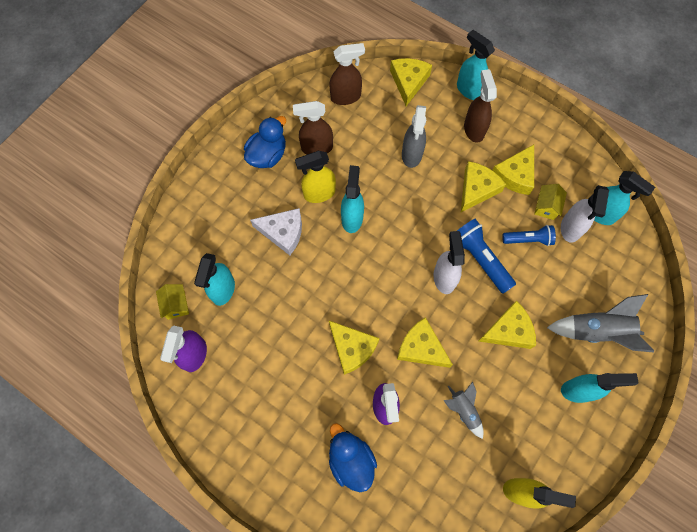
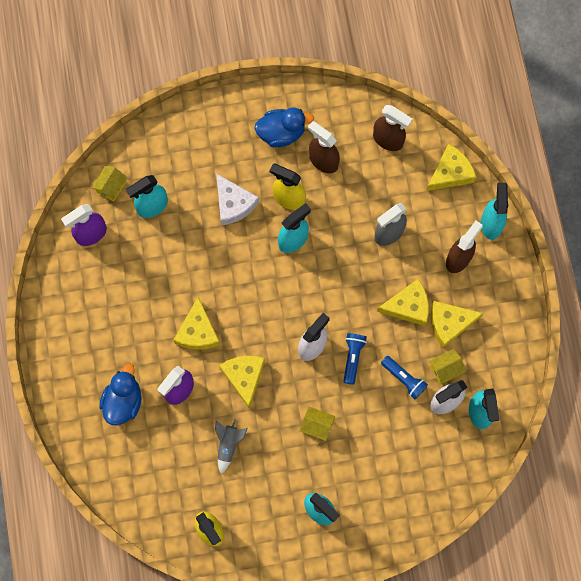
camera: 45 degrees right, 5 degrees up
(479, 259) = (352, 358): blue flashlight -> blue flashlight, size x0.65
(508, 330) = (317, 425): yellow cheese -> yellow house
(596, 331) = (378, 487): grey rocket -> none

